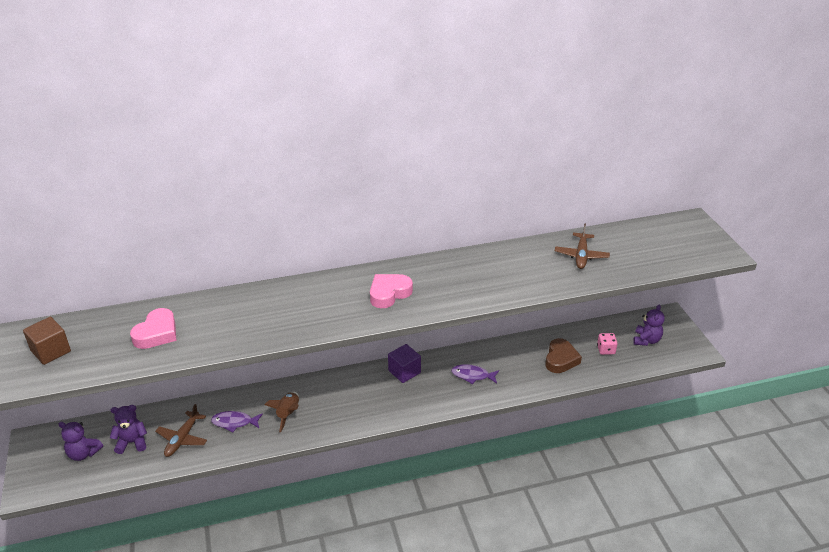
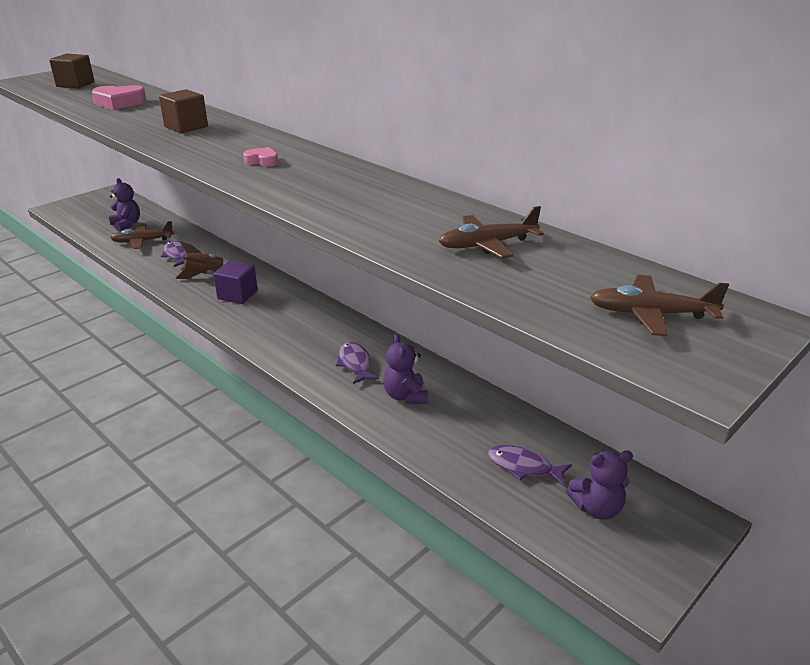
camera: 60 degrees right, 5 degrees down
(83, 453) = (104, 212): purple teddy bear -> purple teddy bear (405, 396)
(273, 310) = (186, 127): none -> brown cube
(389, 293) = (262, 161): pink heart -> pink heart, size x0.57
(404, 372) = (321, 317): purple cube -> purple cube (237, 295)
(560, 359) = (456, 427): brown heart -> none
(606, 350) = (523, 467): pink dice -> purple fish
(674, 242) = (651, 314): none -> brown plane

